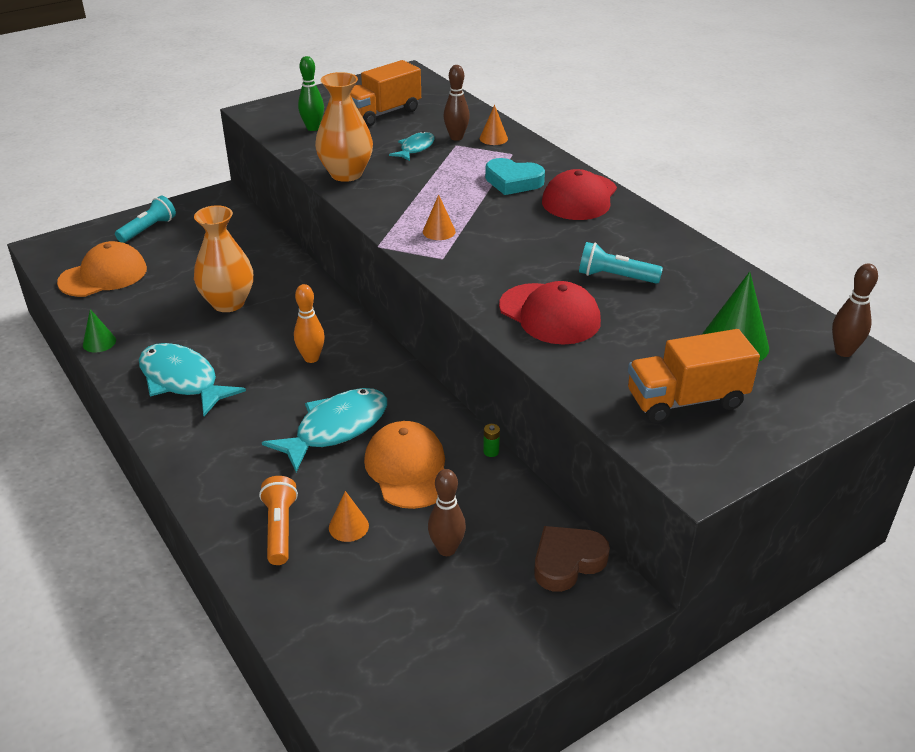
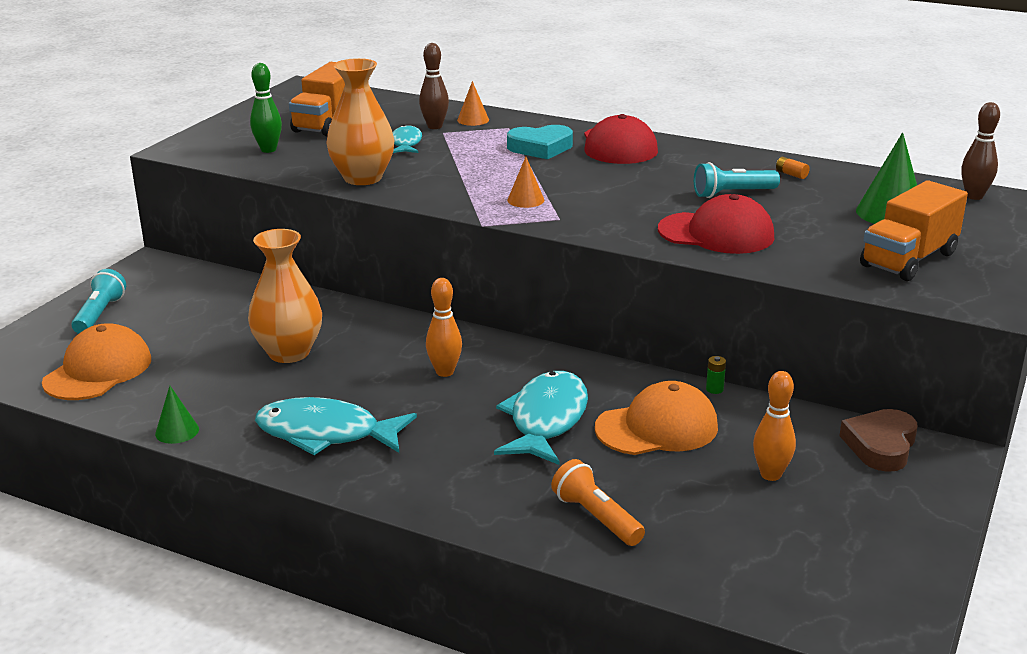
camera: 30 degrees left, 10 degrees down
(348, 526) = (660, 491): orange cone -> none
(408, 469) = (657, 427): orange cap -> orange cap turned 120 degrees clockwise
(447, 549) = (770, 475): brown bowling pin -> orange bowling pin
(694, 272) = (791, 174): none -> orange battery

